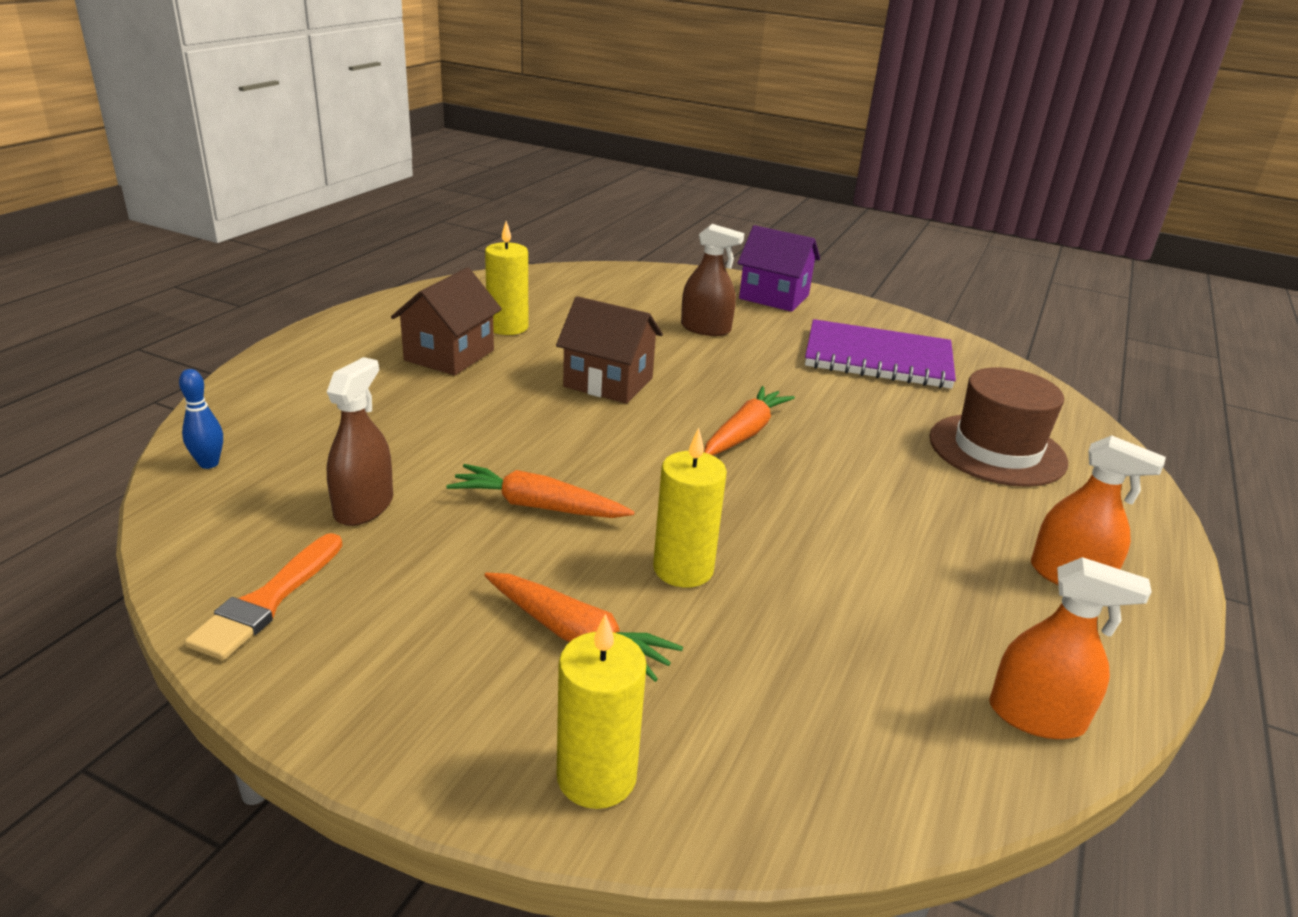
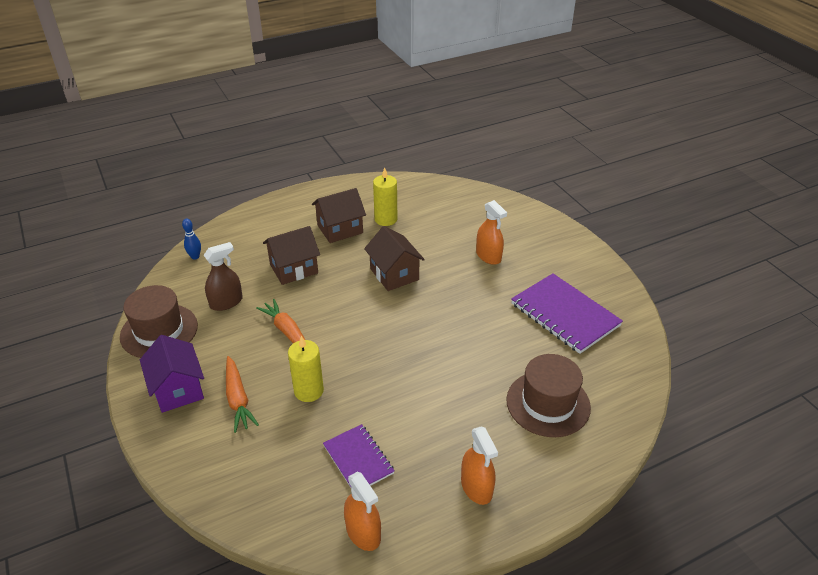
camera: 40 degrees right, 10 degrees up
(267, 601) = (159, 331): orange brush -> brown hat
(435, 423) = (294, 269): none -> brown house
(596, 776) = (186, 455): yellow candle -> none
(705, 329) = (488, 256): brown spray bottle -> orange spray bottle
(745, 433) = (423, 333): orange carrot -> none
(774, 297) = (561, 246): purple house -> purple house (178, 389)
(885, 623) = (358, 459): none -> purple notebook

